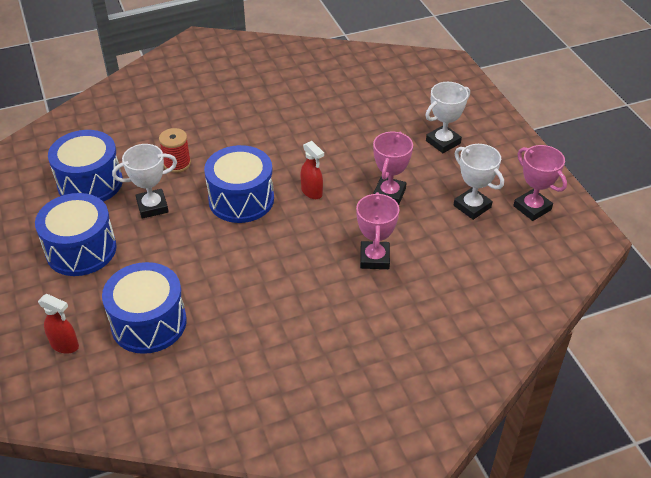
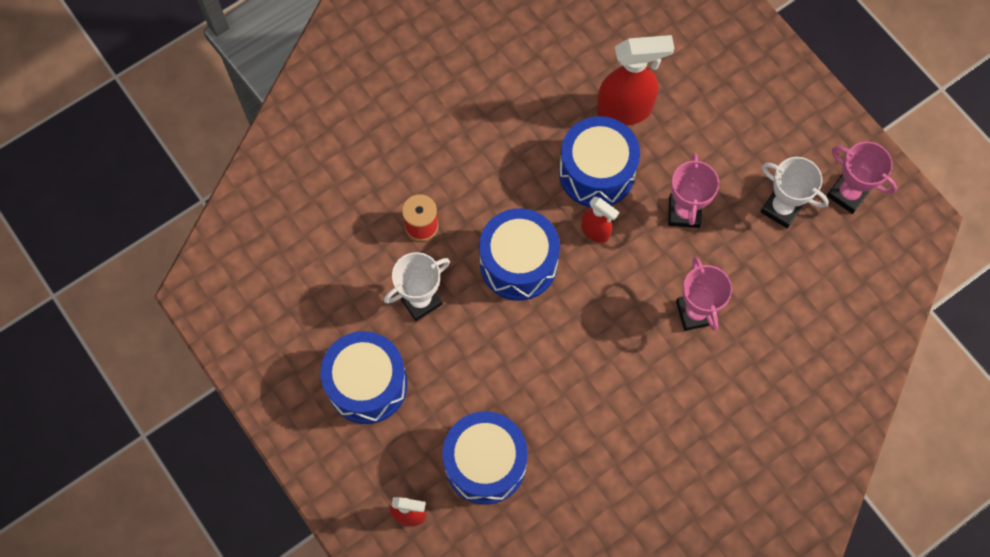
camera: 15 degrees left, 25 degrees up
(90, 183) = (331, 282): blue drum -> blue drum (596, 172)
(365, 128) = (625, 110): none -> red spray bottle
(443, 142) = (723, 112): white trophy -> none

